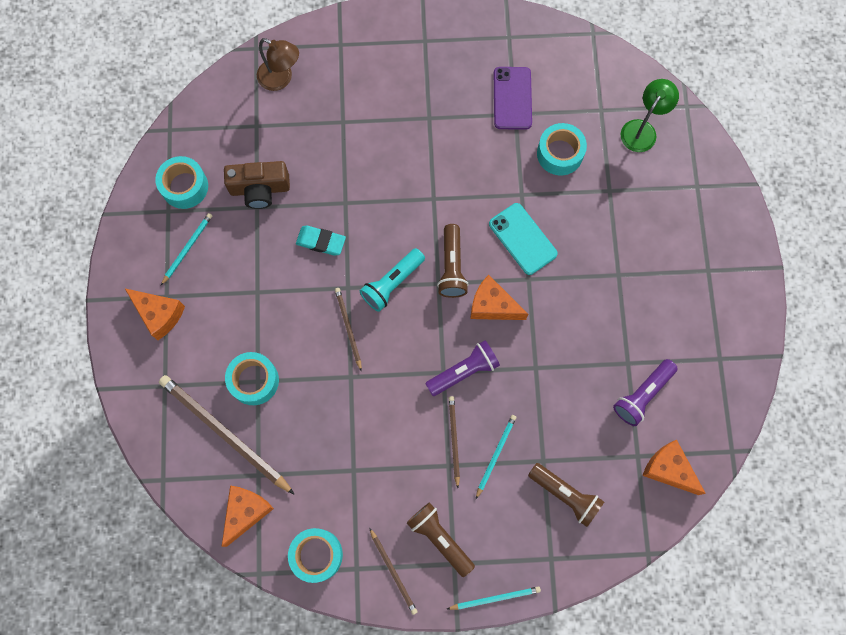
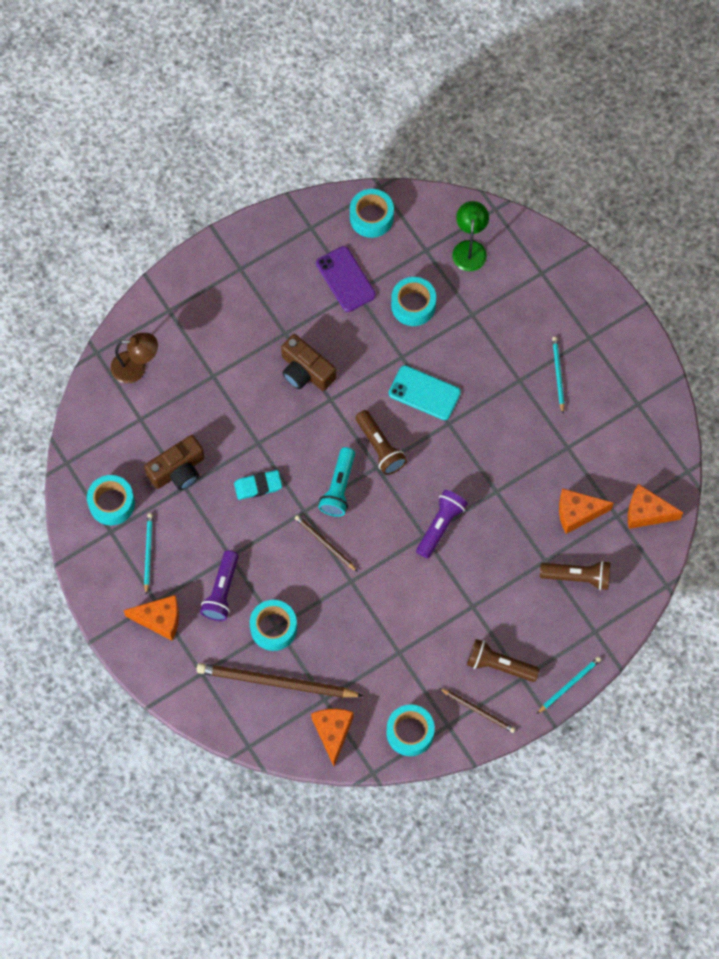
camera: 30 degrees left, 5 degrees down
(427, 161) = (305, 371): none -> brown camera
(454, 440) = (465, 584): brown pencil -> none
(492, 306) = (432, 461): orange cheese -> orange cheese (577, 513)
(495, 455) = (505, 577): turquoise pencil -> turquoise pencil (558, 374)
(568, 56) = (371, 217): none -> turquoise tape
(642, 395) = (593, 466): purple flashlight -> purple flashlight (222, 591)

